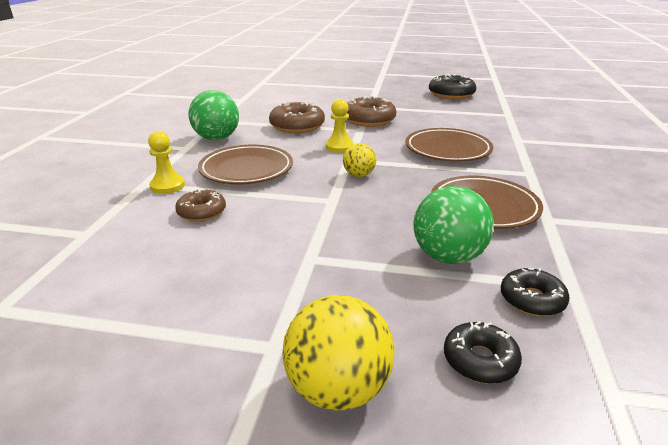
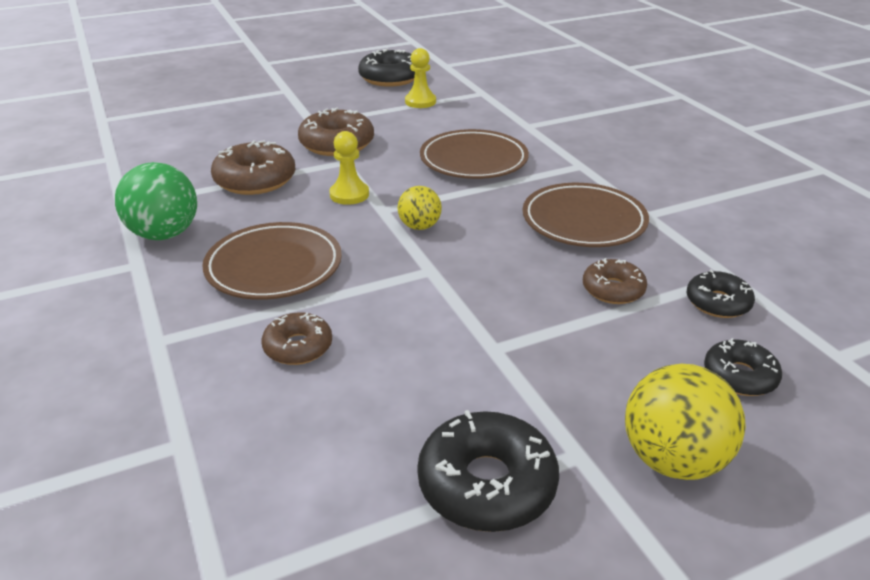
camera: 35 degrees left, 5 degrees up
(167, 186) = (197, 330): yellow pawn -> yellow pawn (420, 102)
(193, 333) = (487, 484): none -> black donut
(448, 257) = (613, 289): green ball -> brown donut

